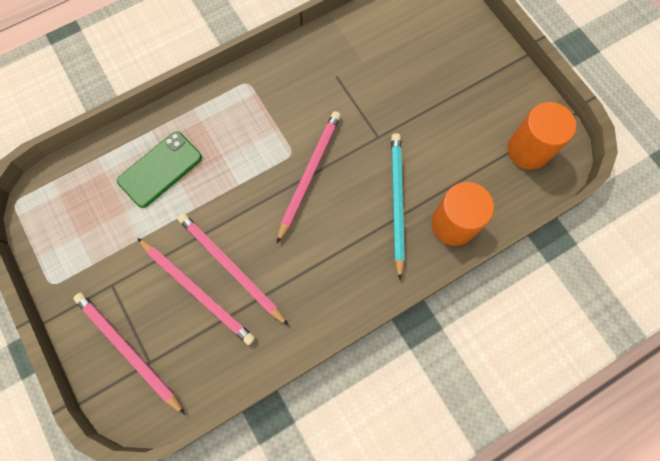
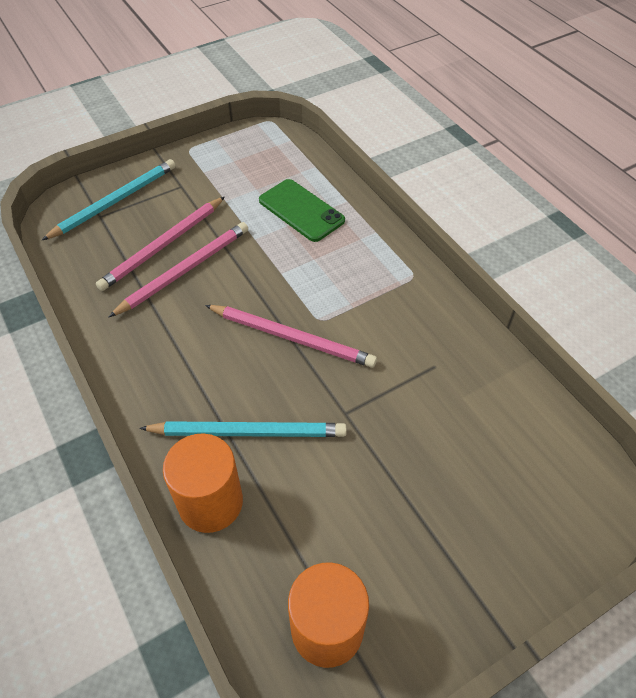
camera: 90 degrees right, 20 degrees down
(128, 351) = (114, 202): pink pencil -> turquoise pencil

